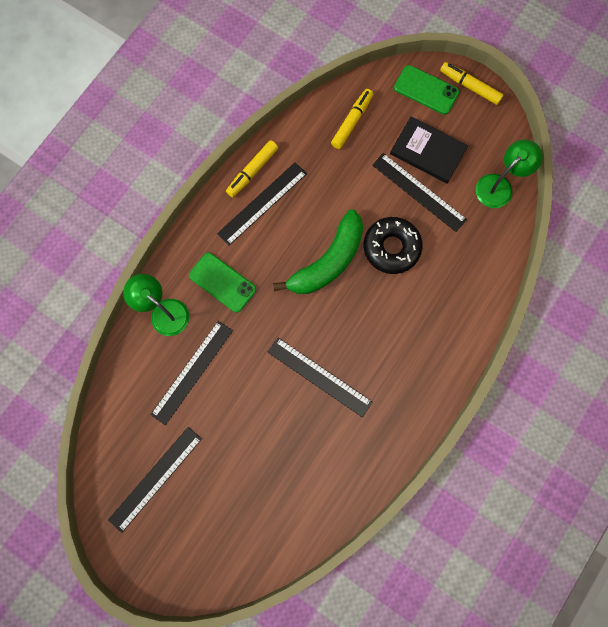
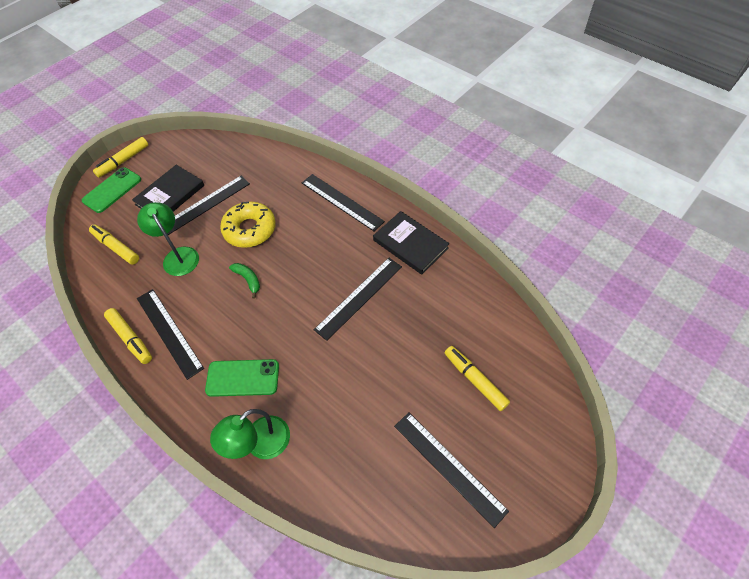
camera: 80 degrees left, 20 degrees down
(192, 372) = (335, 417): black ruler -> black ruler (342, 202)
(222, 282) = (243, 378): green phone -> green phone turned 45 degrees clockwise
(238, 500) = (475, 380): none -> yellow marker
(328, 261) = (248, 280): green banana -> green banana, size x0.43
(391, 248) = (250, 229): black donut -> yellow donut
(393, 424) = (410, 244): none -> black book
(499, 186) = (219, 152): green lamp -> green lamp (178, 256)

